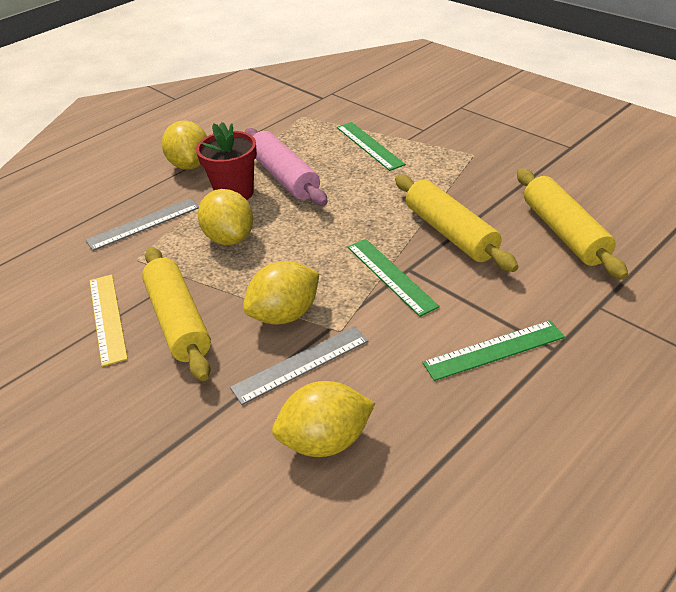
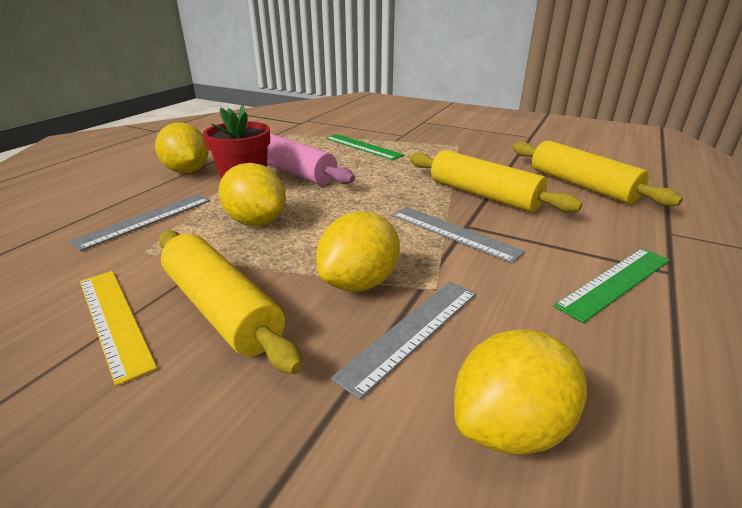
camera: 20 degrees left, 10 degrees down
(391, 275) = (453, 232): green ruler -> grey ruler

